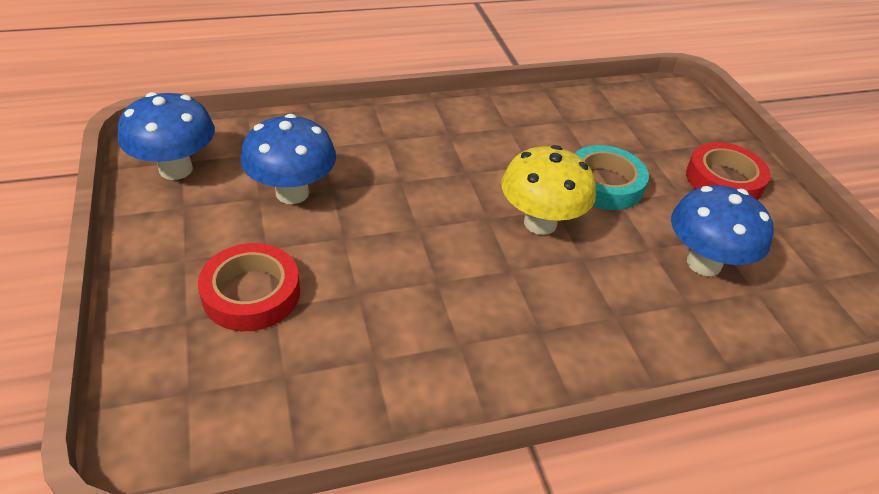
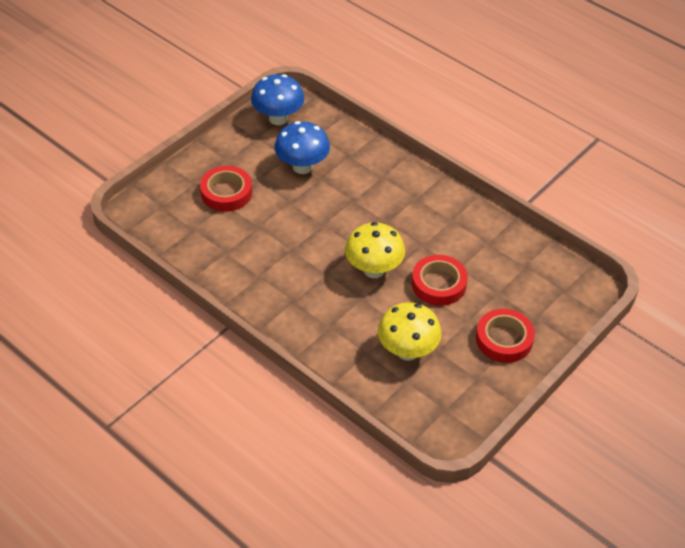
camera: 60 degrees right, 5 degrees up
(604, 184) = (439, 284): turquoise tape -> red tape
(703, 263) = (407, 351): blue mushroom -> yellow mushroom

